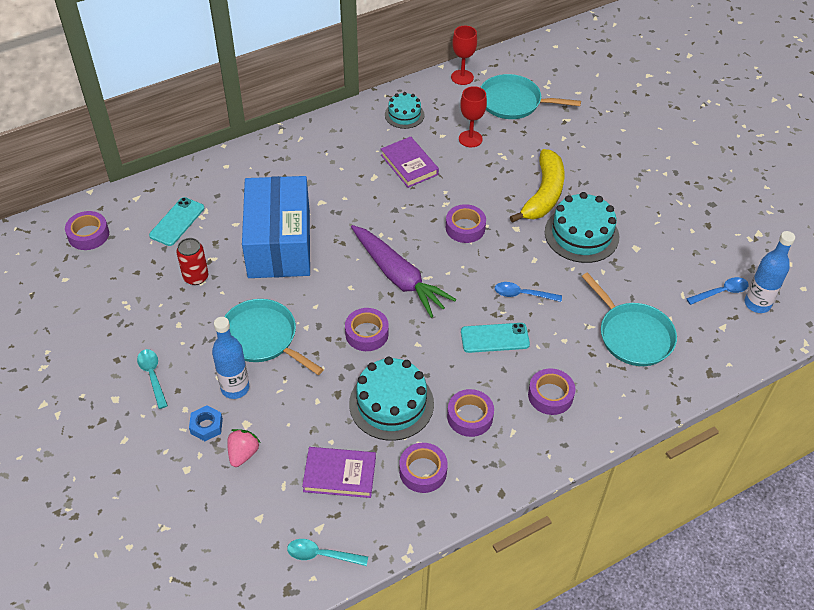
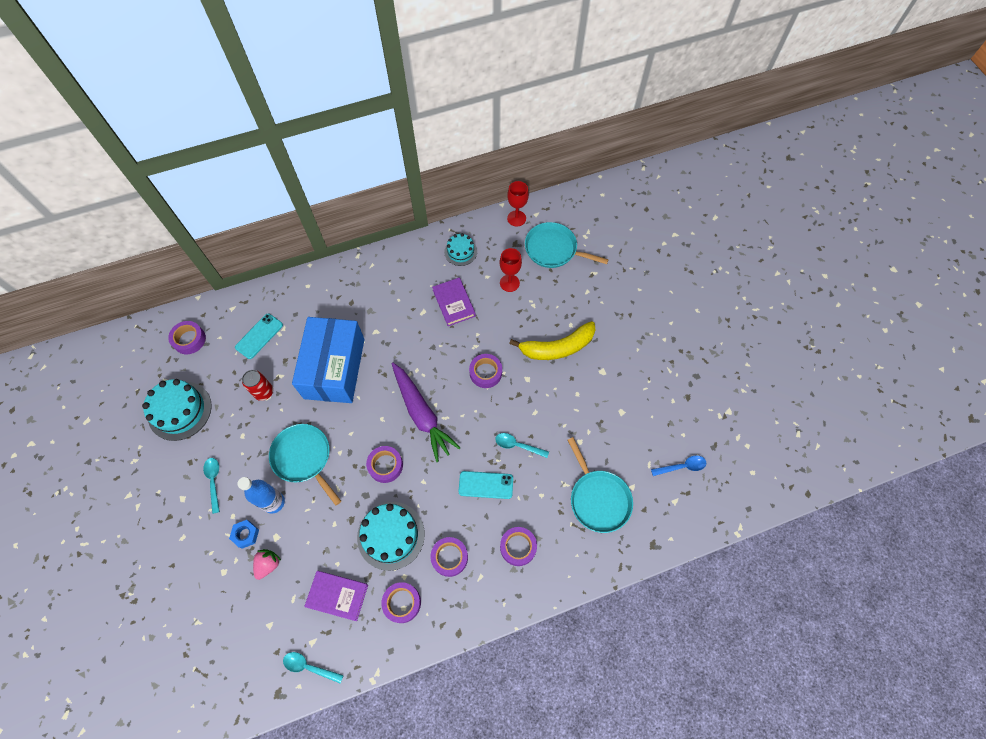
camera: 10 degrees right, 15 degrees up
(522, 294) = (517, 445): blue spoon -> turquoise spoon
(543, 194) = (557, 347): yellow banana -> yellow banana turned 45 degrees clockwise
(581, 234) = (579, 392): turquoise cake -> turquoise cake (180, 410)
(757, 304) = (709, 482): blue bottle -> none

